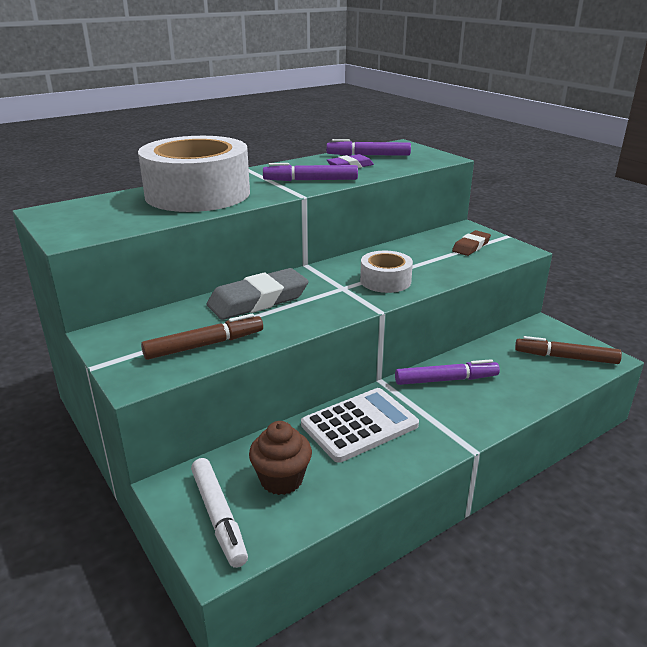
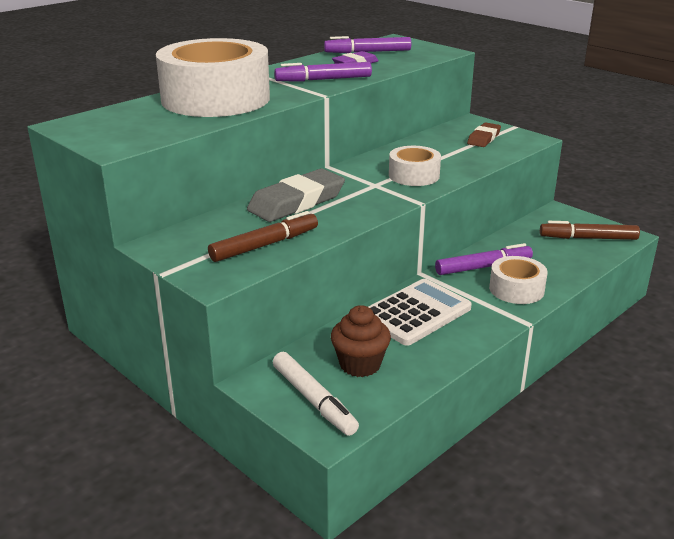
camera: 10 degrees left, 0 degrees up
(473, 409) = (516, 289): none -> white tape

